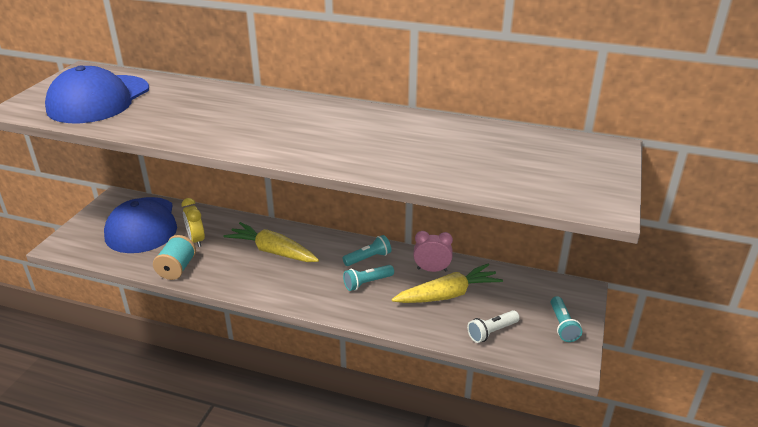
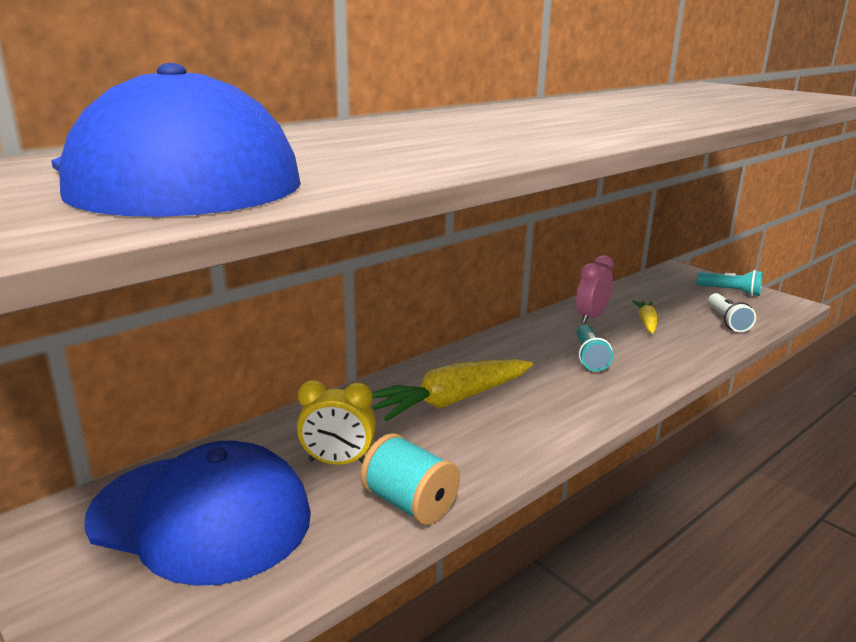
camera: 60 degrees left, 10 degrees down
(368, 258) = (535, 343): turquoise flashlight -> none
(448, 295) = (646, 322): yellow carrot -> yellow carrot, size x0.53

